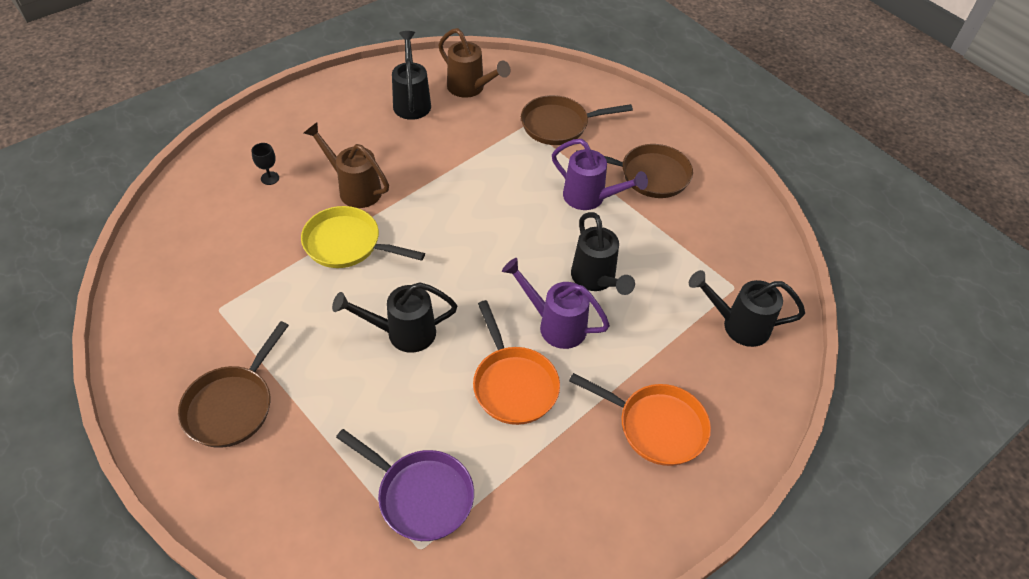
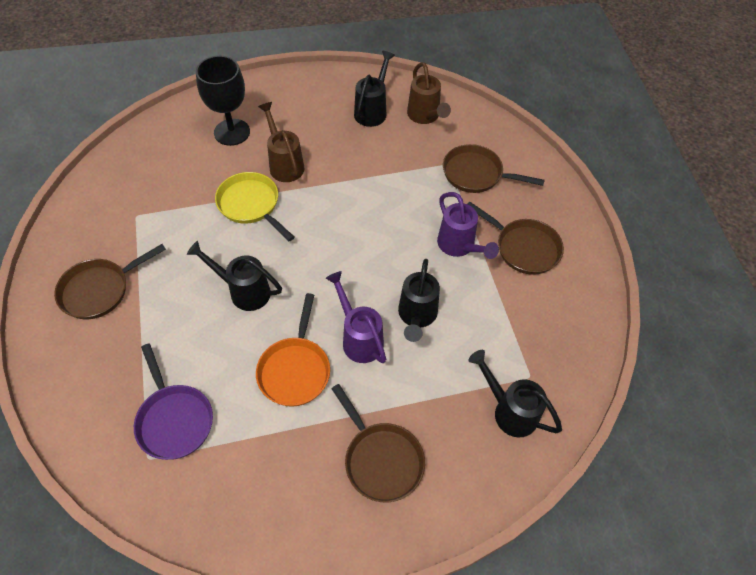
camera: 30 degrees right, 5 degrees up
(270, 178) = (232, 132): black goblet -> black goblet, size x2.46
(656, 426) = (381, 459): orange pan -> brown pan

